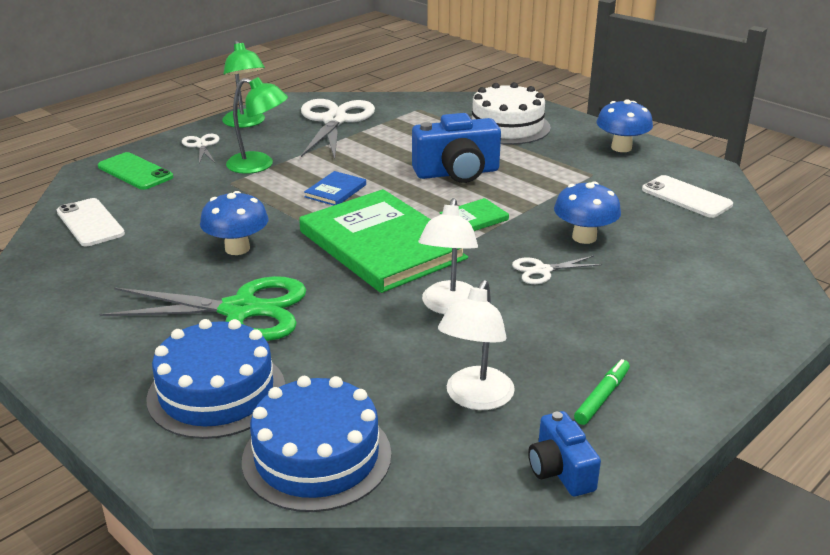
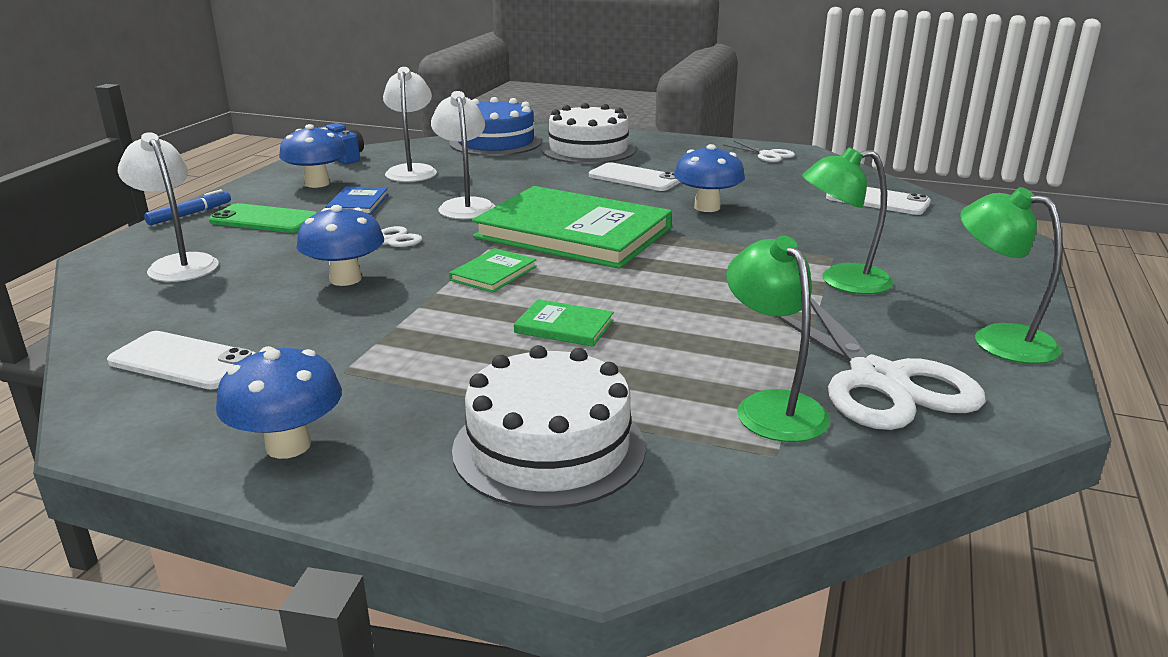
camera: 155 degrees right, 5 degrees down
(135, 172) = (958, 245): green phone -> green phone (264, 220)
(201, 145) = (968, 290): white scissors -> white scissors (767, 155)
(216, 392) = (588, 149): blue cake -> white cake
(241, 310) = (634, 178): green scissors -> white phone
(335, 191) = (695, 271): blue book -> blue book (358, 203)
(397, 121) = (772, 406): none -> green lamp
(457, 173) = (564, 326): blue camera -> green book
(602, 397) = (317, 183): green marker -> blue mushroom
(724, 284) = (179, 264): none -> white lamp
(744, 364) = (190, 214): none -> blue marker

